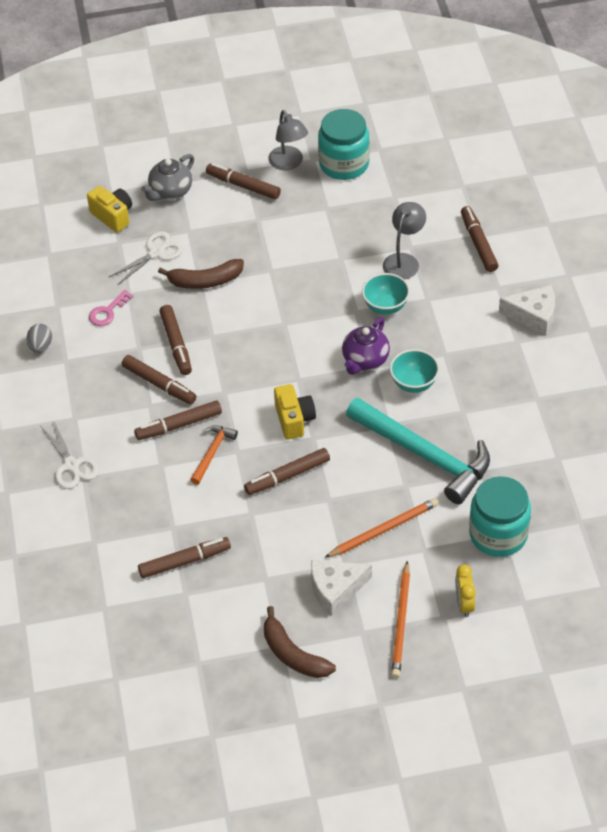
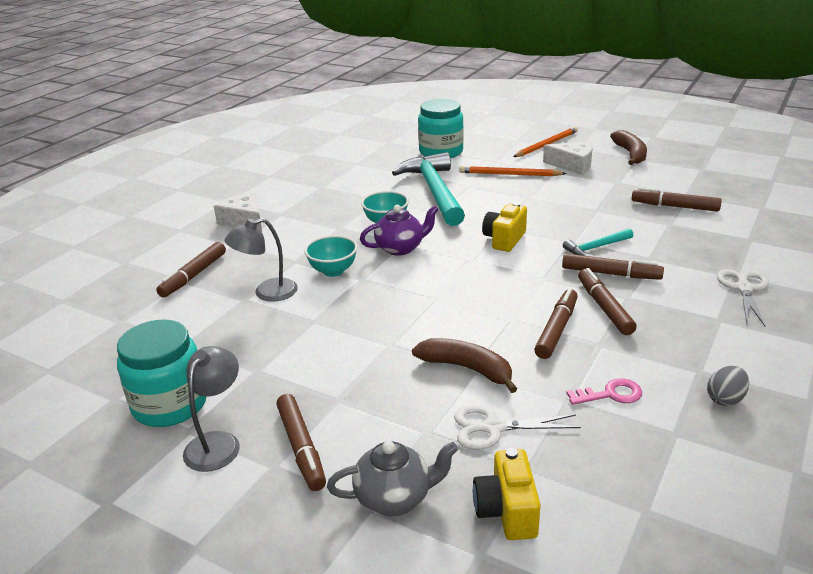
camera: 140 degrees left, 20 degrees down
(212, 453) = (596, 248): orange hammer -> turquoise hammer
(287, 476) = (547, 216): brown marker -> none
(464, 604) = (500, 139): yellow clock -> none

